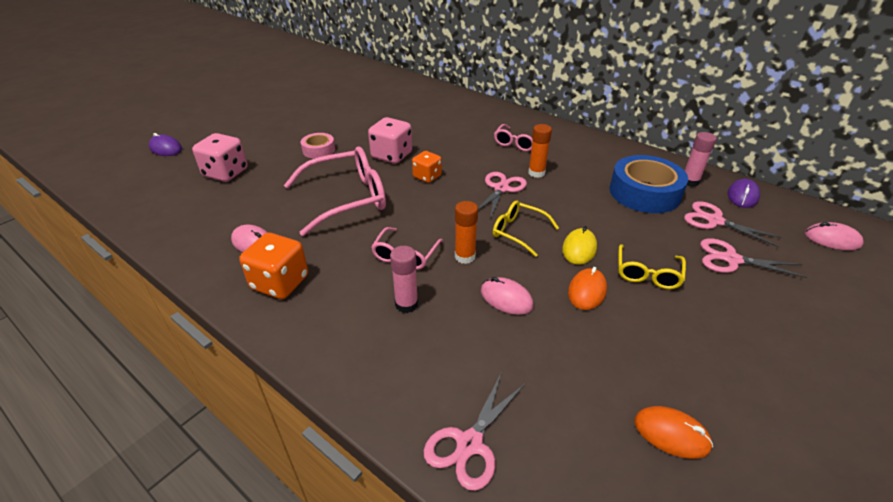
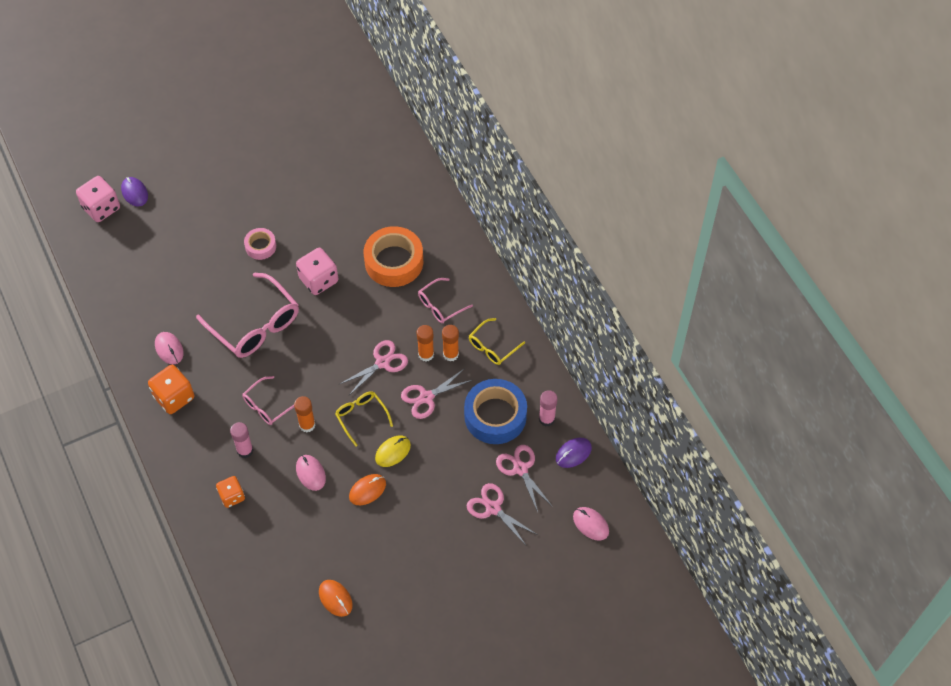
camera: 25 degrees right, 20 degrees up
(226, 173) = (174, 251): pink dice -> pink dice (101, 208)
(347, 198) = (255, 325): pink glasses -> pink glasses turned 45 degrees clockwise
(427, 176) = (332, 322): orange dice -> orange dice (232, 496)
(452, 130) = (394, 262): none -> orange tape
(469, 444) = (228, 557): pink scissors -> pink scissors (426, 397)
(558, 167) = (451, 354): none -> orange glue stick
(647, 274) = (421, 494): yellow glasses -> yellow glasses (492, 347)

